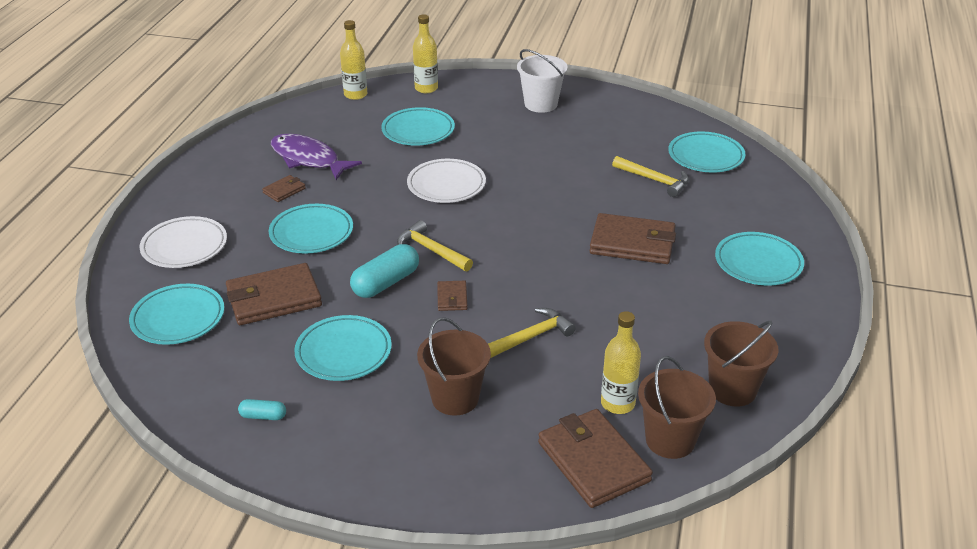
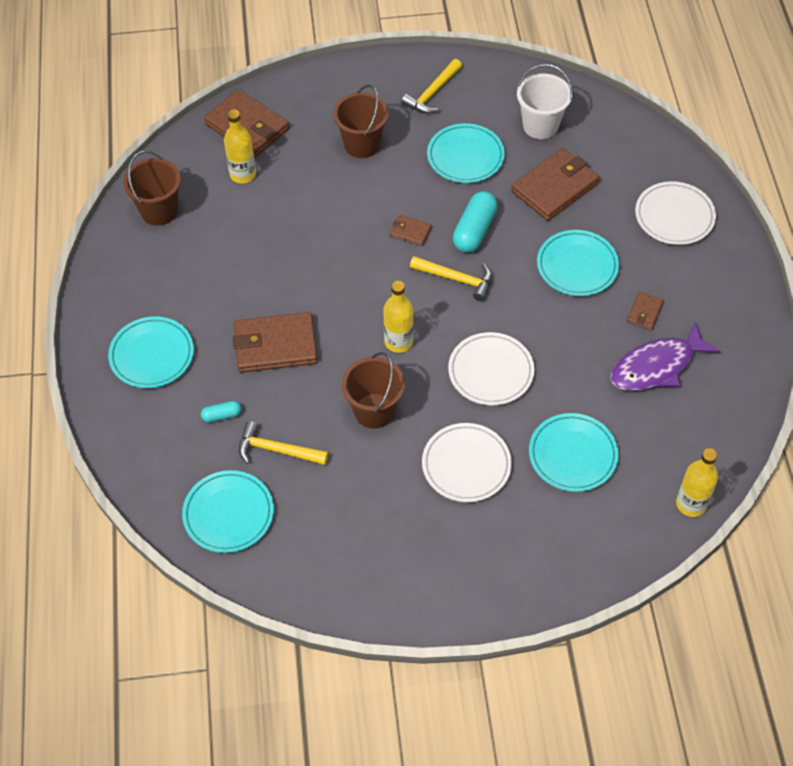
camera: 160 degrees right, 20 degrees up
(178, 318) = (613, 147): turquoise plate -> none
(263, 416) = (487, 94): turquoise capsule -> turquoise capsule (222, 415)
(308, 159) = (657, 366): purple fish -> purple fish turned 135 degrees clockwise
(426, 88) = (614, 548): yellow bottle -> yellow bottle (398, 342)
(452, 298) = (410, 232): brown wallet -> brown wallet turned 45 degrees counterclockwise
(503, 142) = (466, 465): none -> white plate
(530, 337) = (329, 212): yellow hammer -> yellow hammer (432, 93)
(541, 104) = (456, 561): white bucket -> white bucket (540, 125)
(670, 440) = (198, 157): brown bucket -> brown bucket (374, 411)

